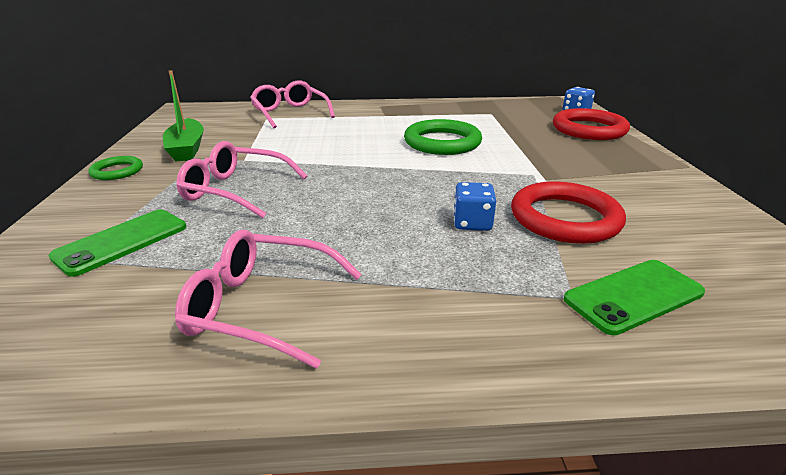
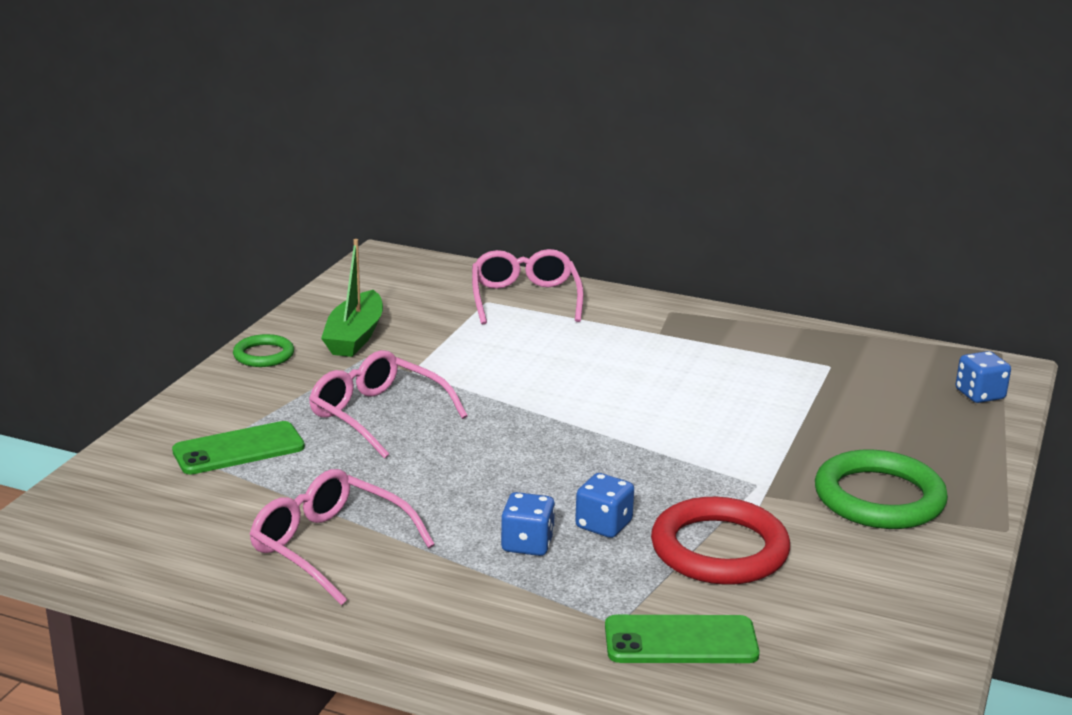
camera: 25 degrees right, 5 degrees down
(433, 252) = (527, 544): none -> blue dice
(442, 142) = (692, 403): green ring -> green ring (879, 498)
(589, 129) = (949, 432): red ring -> none

